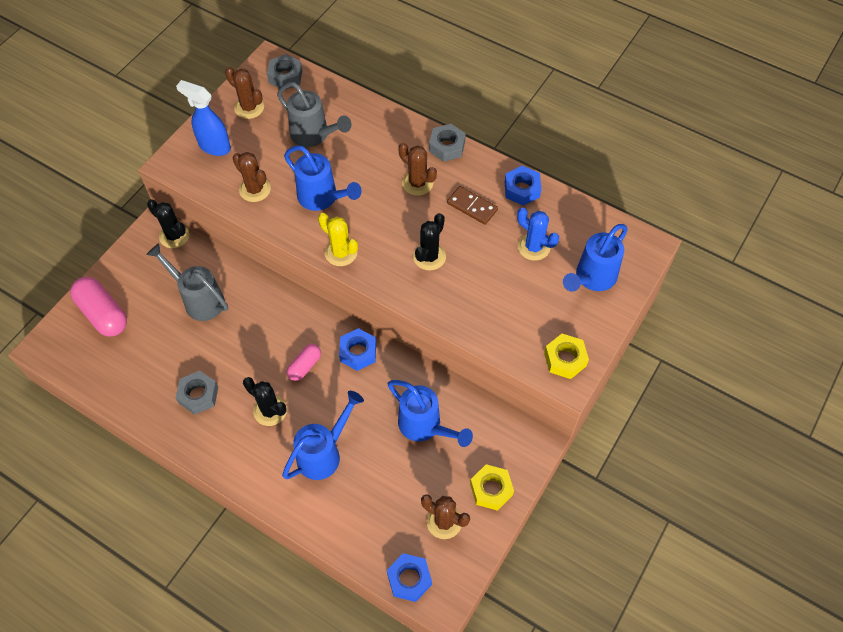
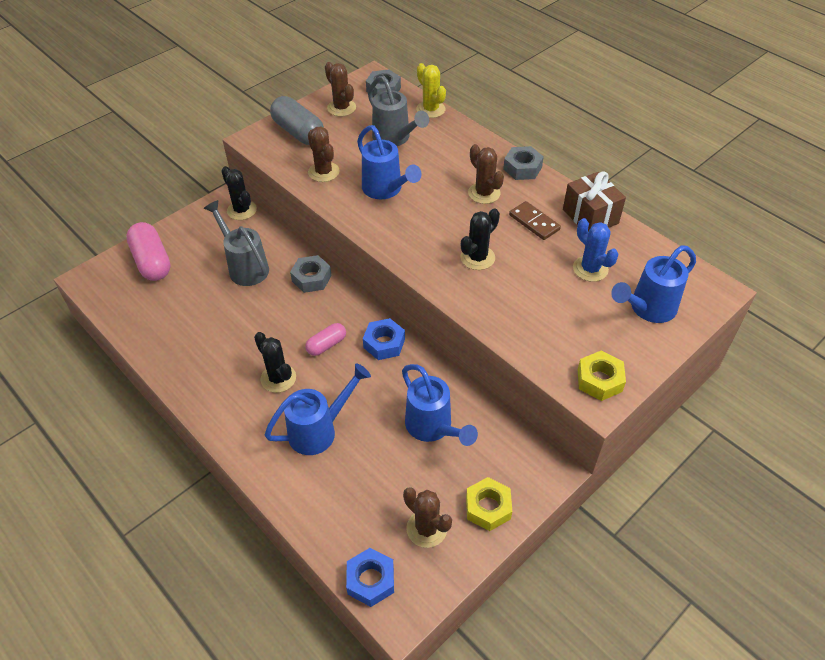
camera: 15 degrees right, 10 degrees down
(198, 395) = (213, 349): grey nut -> grey nut (311, 278)
(214, 146) = (298, 132): blue spray bottle -> grey capsule
(341, 252) = (389, 238): yellow cactus -> yellow cactus (430, 109)
(522, 189) = (590, 216): blue nut -> brown gift

